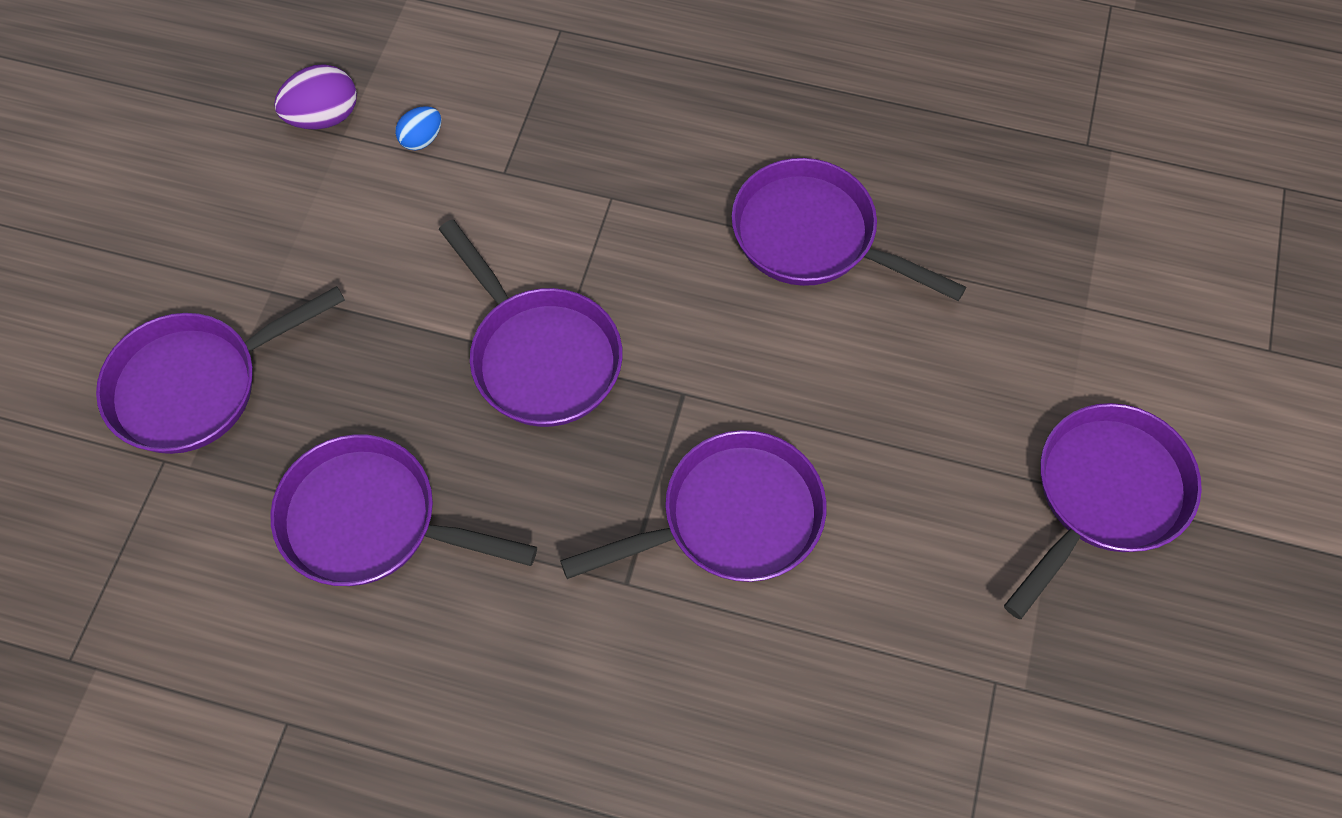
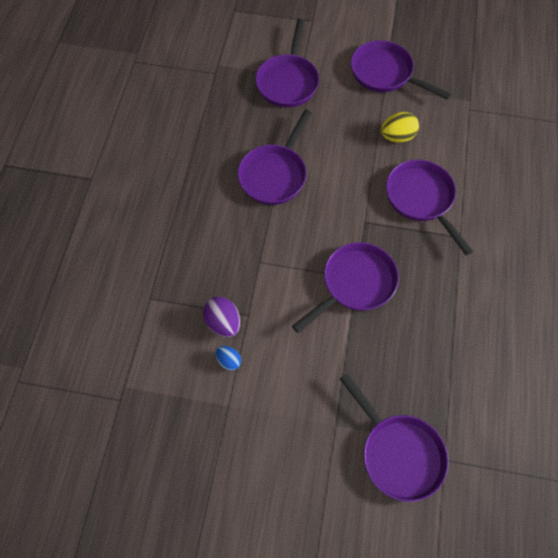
camera: 95 degrees left, 0 degrees up
(324, 117) = (216, 419): purple egg -> purple egg (223, 323)
(371, 521) = (455, 348): purple pan -> purple pan (288, 81)
(909, 493) = (397, 136): none -> yellow egg

